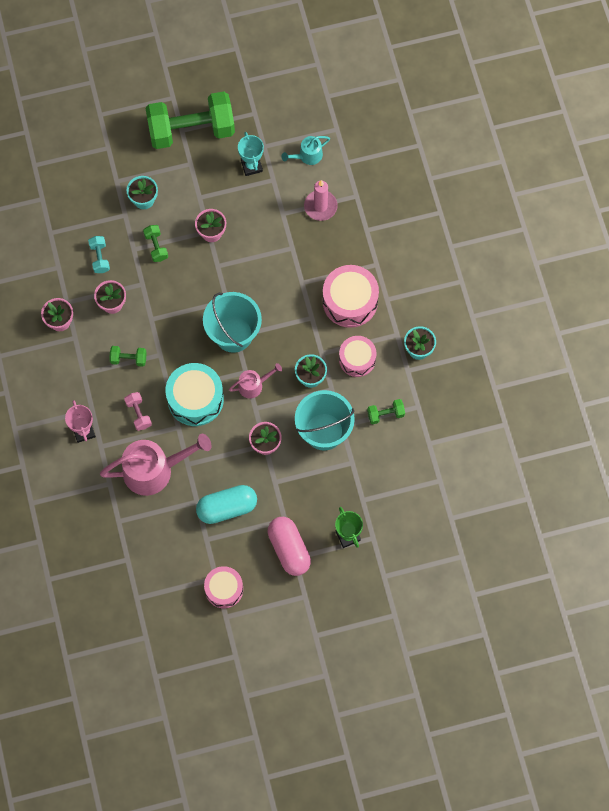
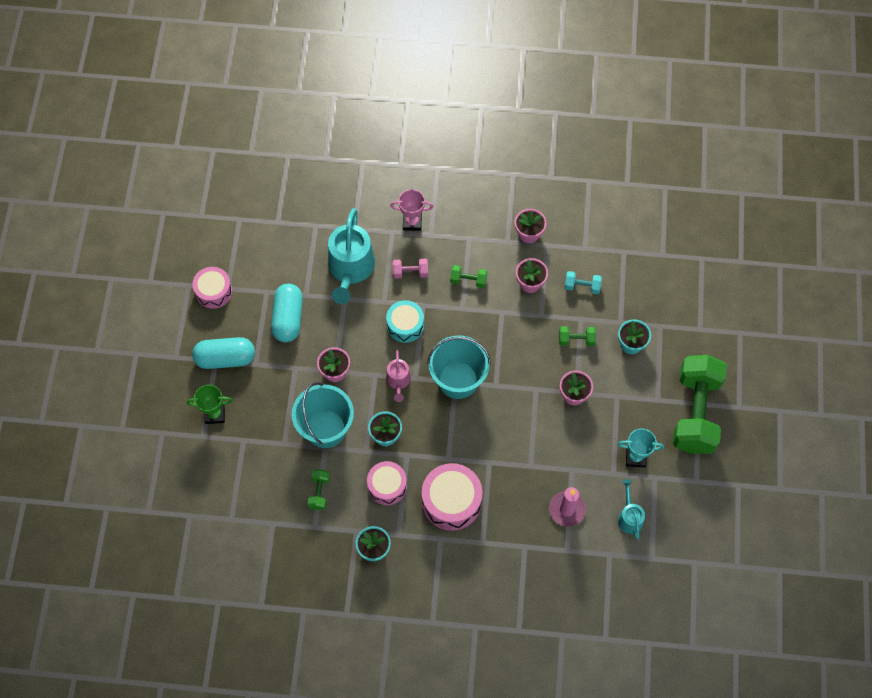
camera: 110 degrees right, 5 degrees down
(128, 359) = (468, 280): green dumbbell -> green dumbbell turned 75 degrees clockwise
(154, 470) = (350, 269): pink watering can -> turquoise watering can
(195, 399) = (405, 325): turquoise drum -> turquoise drum, size x0.66
(289, 549) = (225, 358): pink capsule -> turquoise capsule

